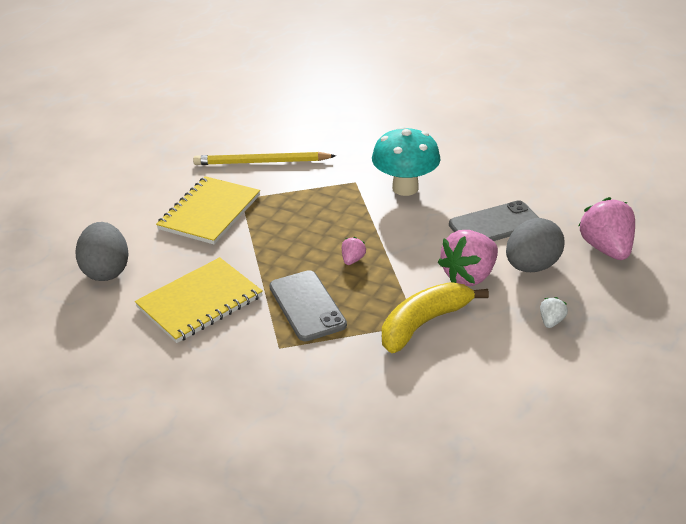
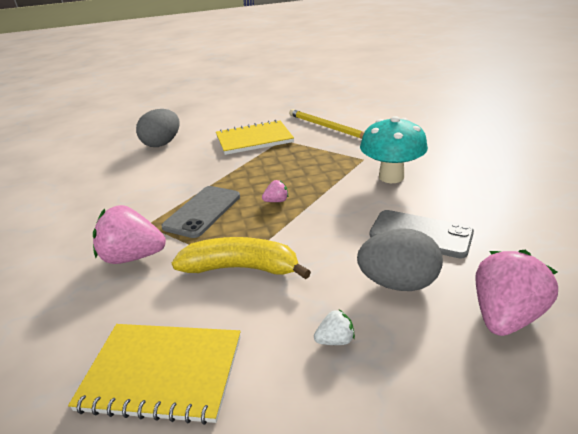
camera: 50 degrees right, 5 degrees down
(200, 302) = (164, 178): yellow notebook -> yellow notebook (162, 373)
(469, 276) = (332, 257): pink strawberry -> pink strawberry (133, 257)

